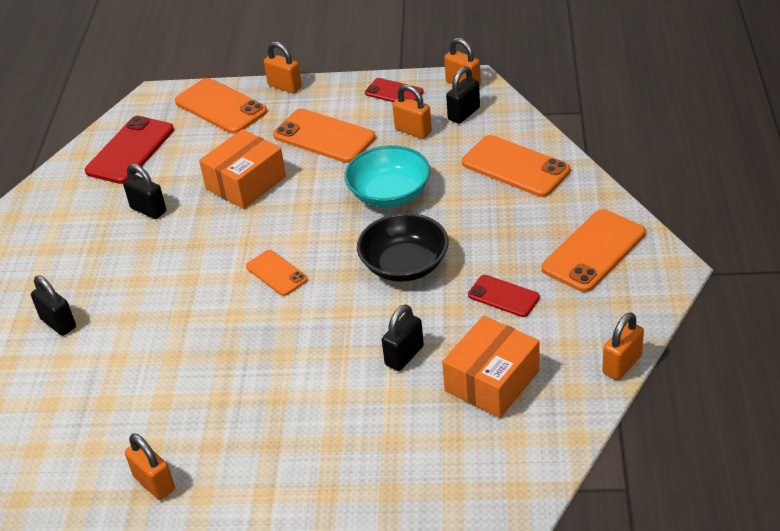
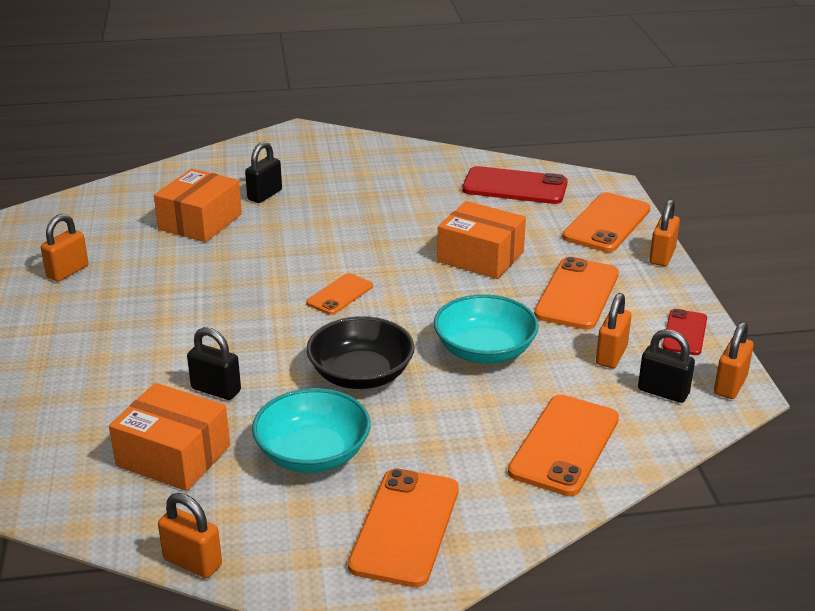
camera: 75 degrees right, 10 degrees down
(93, 374) = (200, 222): none -> orange box
(148, 210) = (425, 211): black padlock -> none
(503, 296) = (313, 454): red phone -> turquoise bowl
(593, 251) = (405, 527): orange phone -> orange phone turned 75 degrees clockwise

